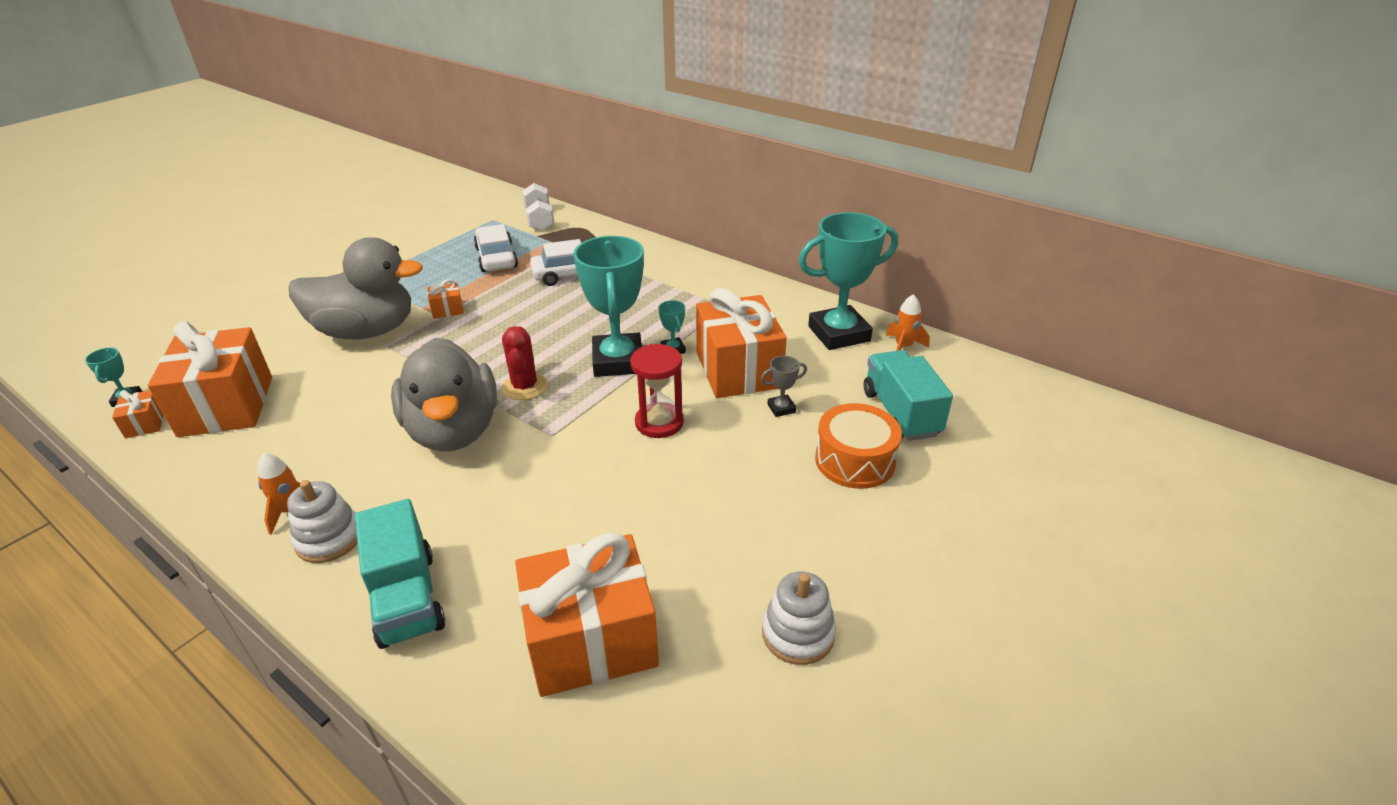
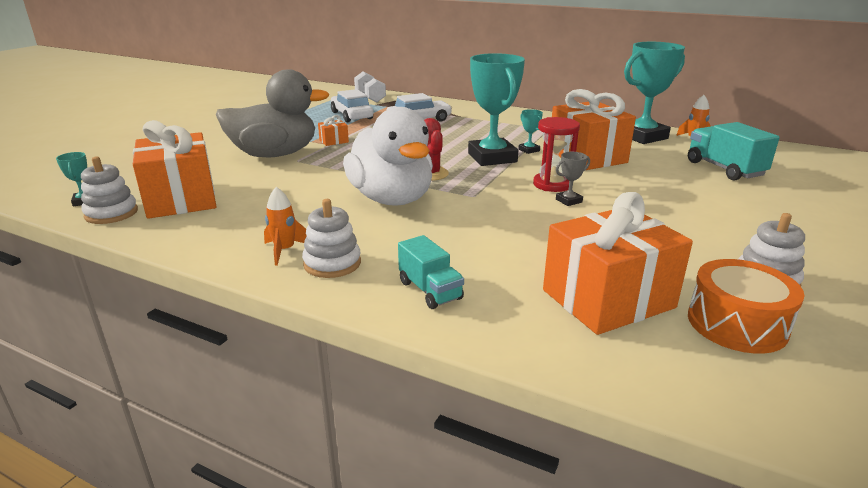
camera: 10 degrees left, 10 degrees down
(145, 424) = (111, 213): orange gift -> white stacking toy
(407, 598) = (430, 290): turquoise truck -> turquoise truck, size x0.65
(454, 431) = (392, 199): grey duck -> white duck
(781, 408) = (637, 172): grey trophy -> grey trophy (568, 201)
(855, 460) = (715, 192): orange drum -> orange drum (736, 324)

